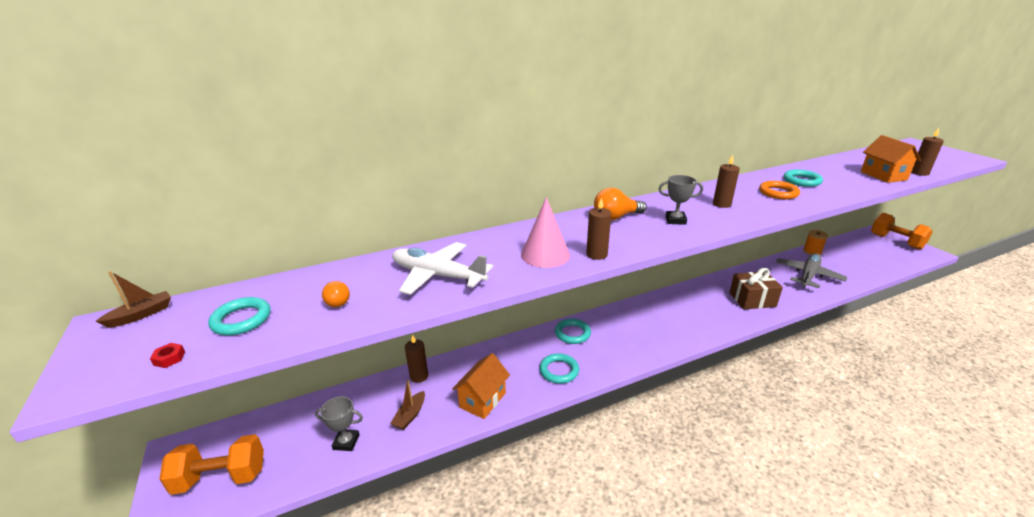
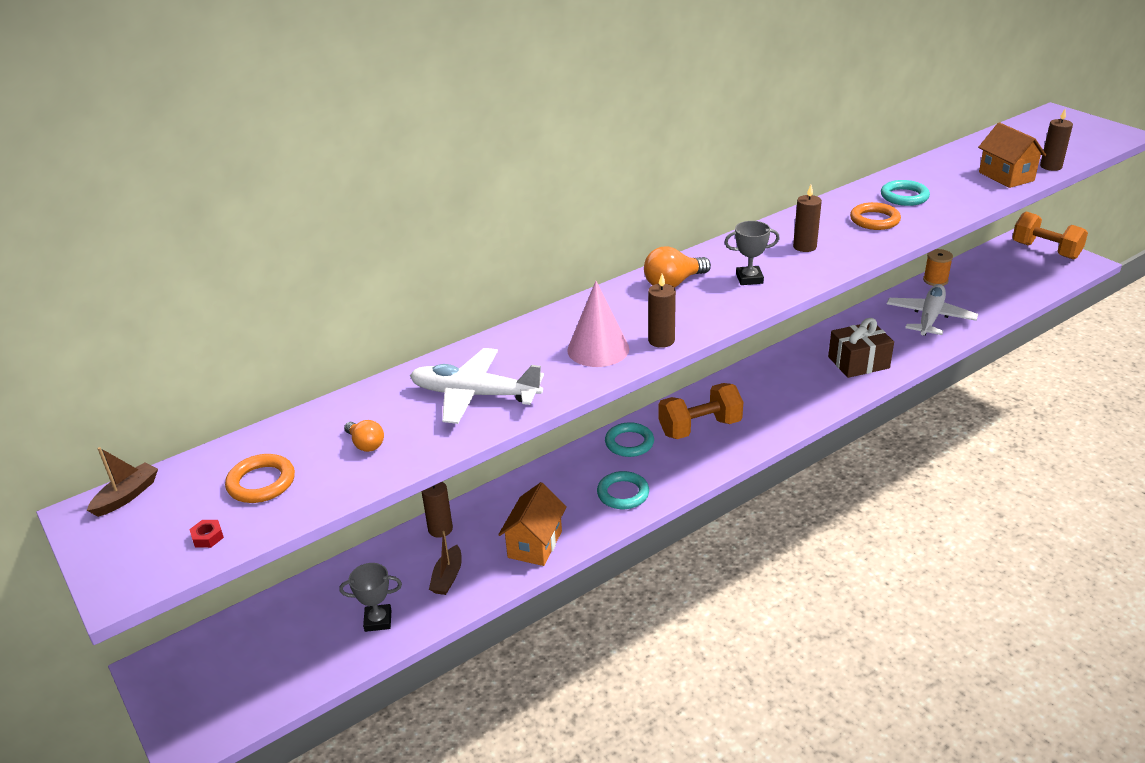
camera: 10 degrees left, 5 degrees up
(221, 478) = (236, 685): orange dumbbell -> orange dumbbell (700, 428)
(241, 320) = (261, 483): turquoise ring -> orange ring
(808, 275) = (930, 317): grey plane -> white plane

